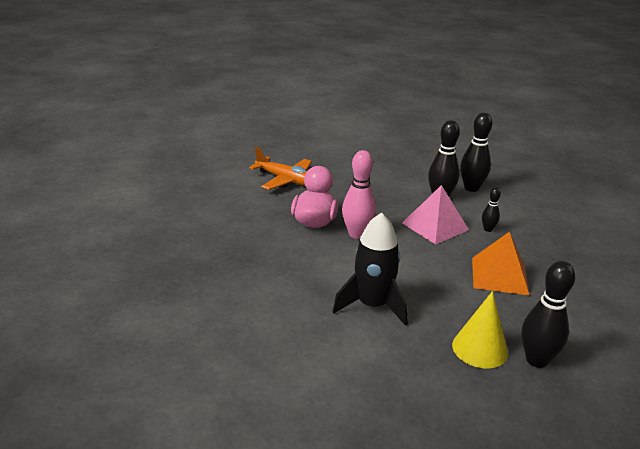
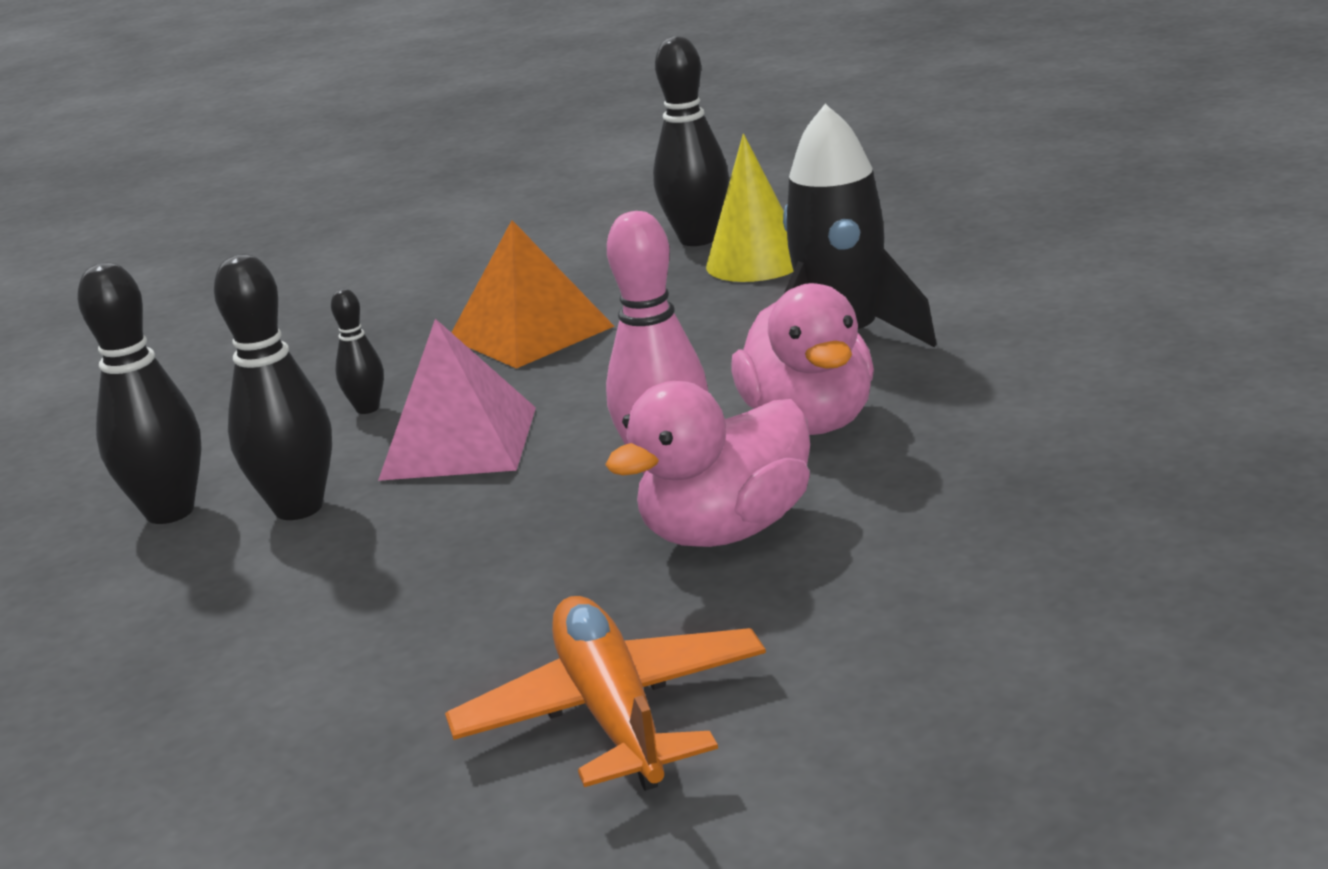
camera: 135 degrees left, 5 degrees down
(336, 263) = (810, 422): none -> pink duck

